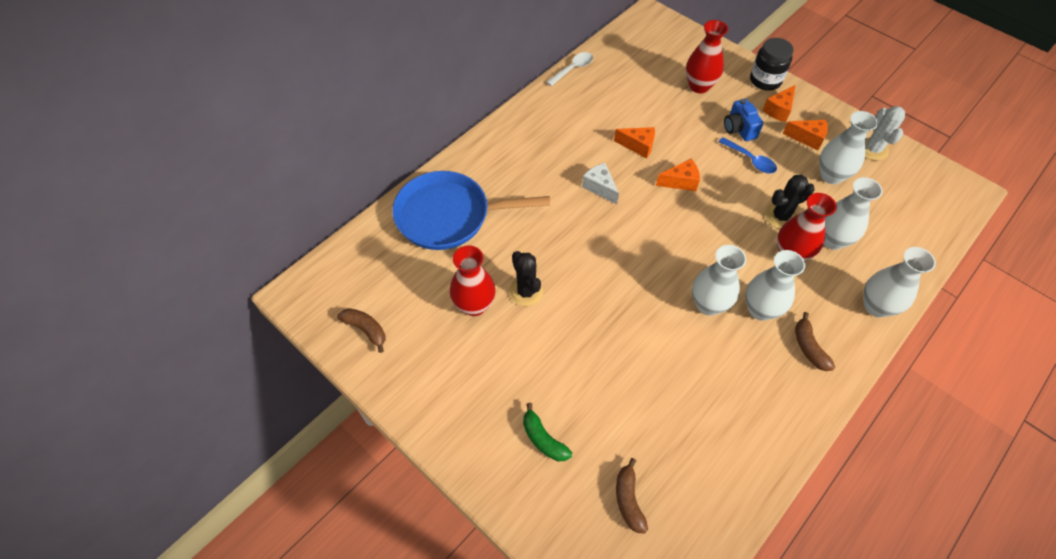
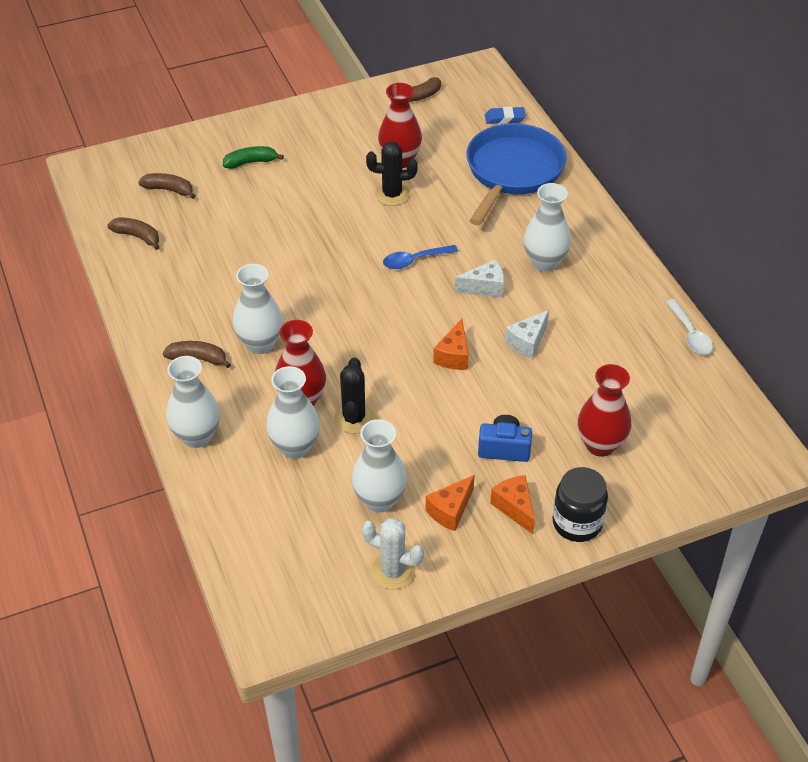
camera: 115 degrees right, 10 degrees down
(373, 246) = (504, 118): none -> blue eraser
(638, 146) = (527, 342): orange cheese -> white cheese
(708, 304) = (292, 309): white vase -> white vase (544, 262)
(711, 489) = (137, 237): none -> brown banana
(750, 160) = (449, 434): blue spoon -> blue spoon (414, 260)

